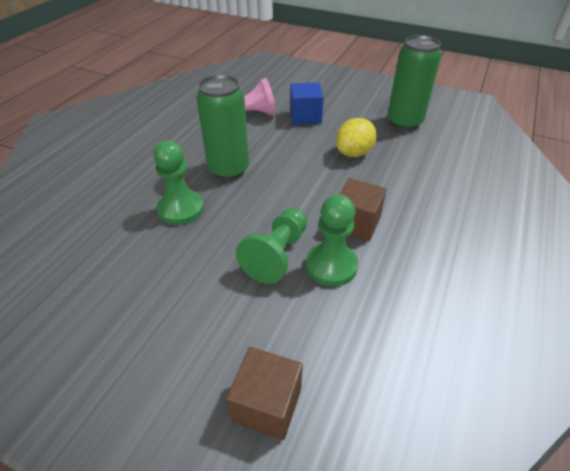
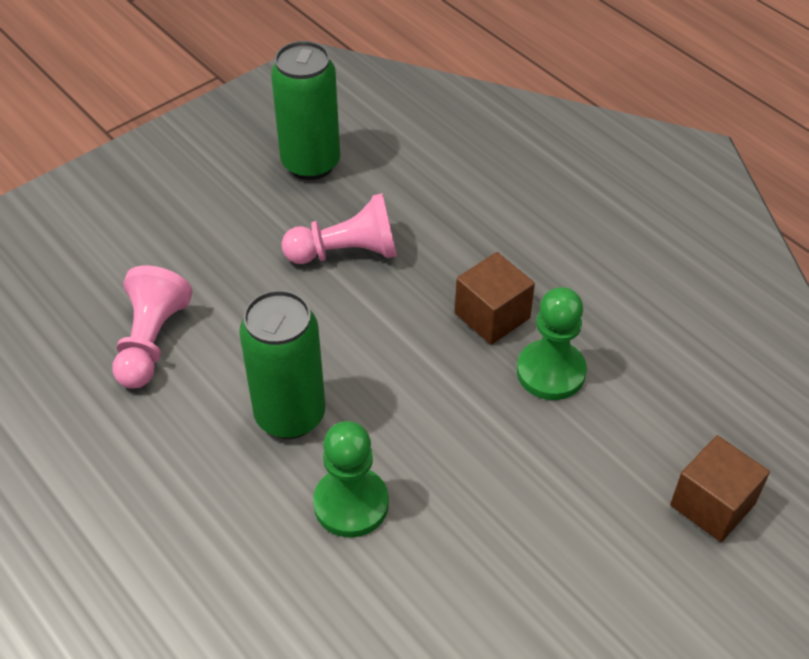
camera: 65 degrees left, 5 degrees up
(277, 254) = (505, 419): green pawn -> none
(305, 116) = (210, 267): blue cube -> none
(354, 153) = (346, 252): yellow lemon -> pink pawn

